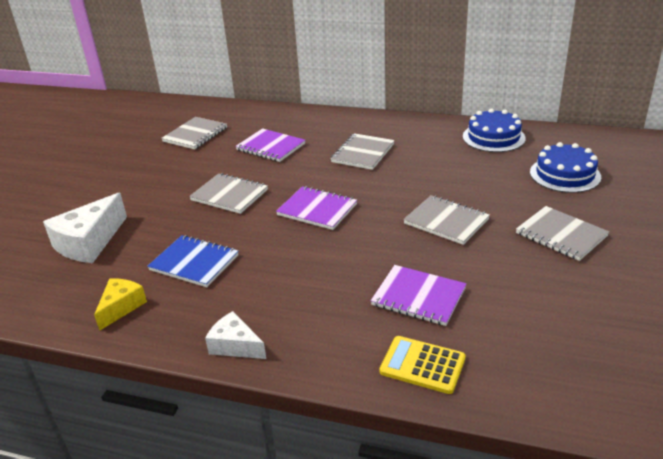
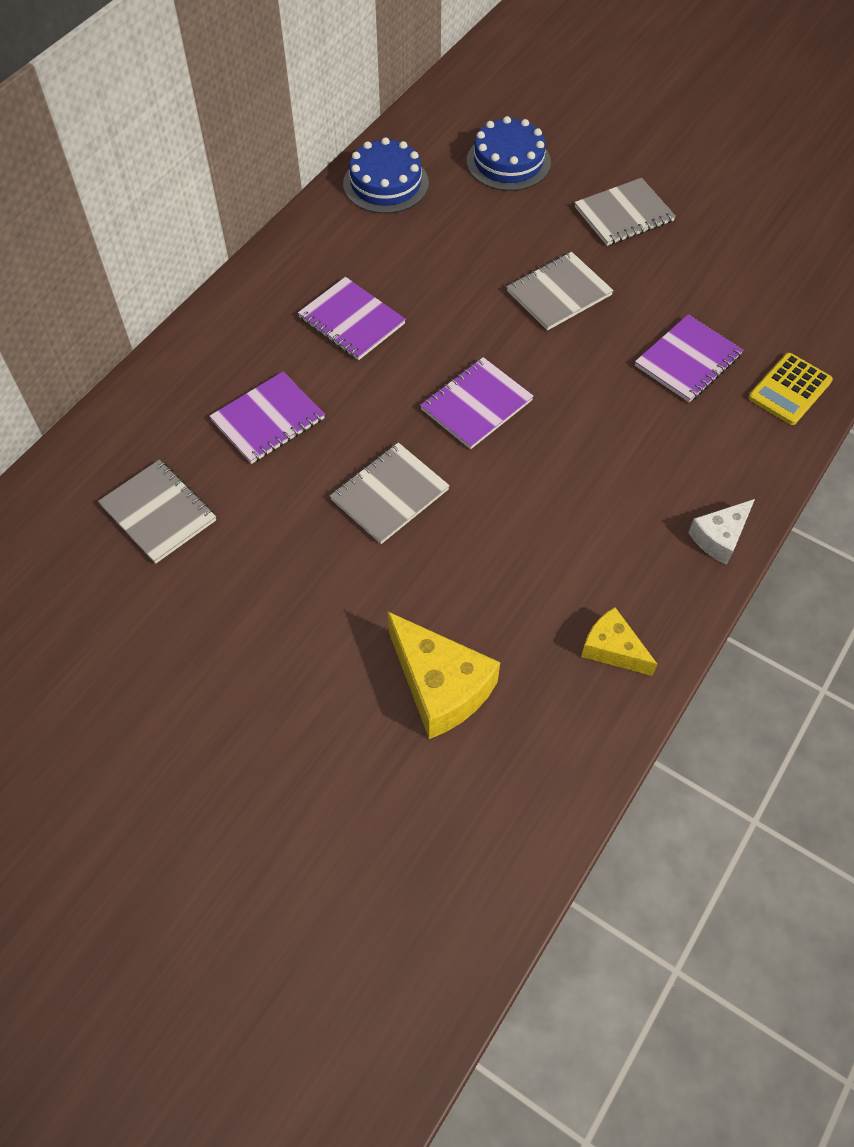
camera: 75 degrees left, 25 degrees up
(89, 242) = (440, 686): white cheese -> yellow cheese
(194, 263) = (545, 558): blue notebook -> none
(363, 153) = (351, 321): grey notebook -> purple notebook

